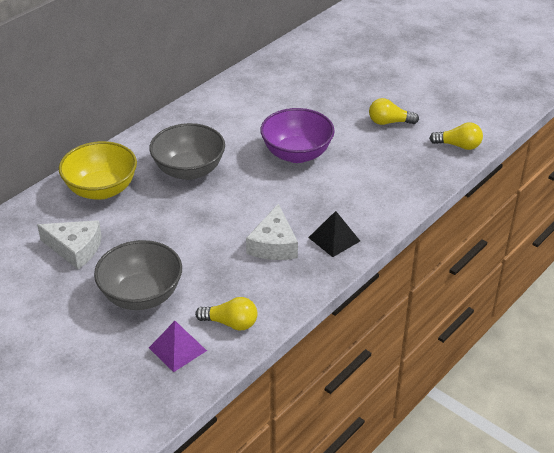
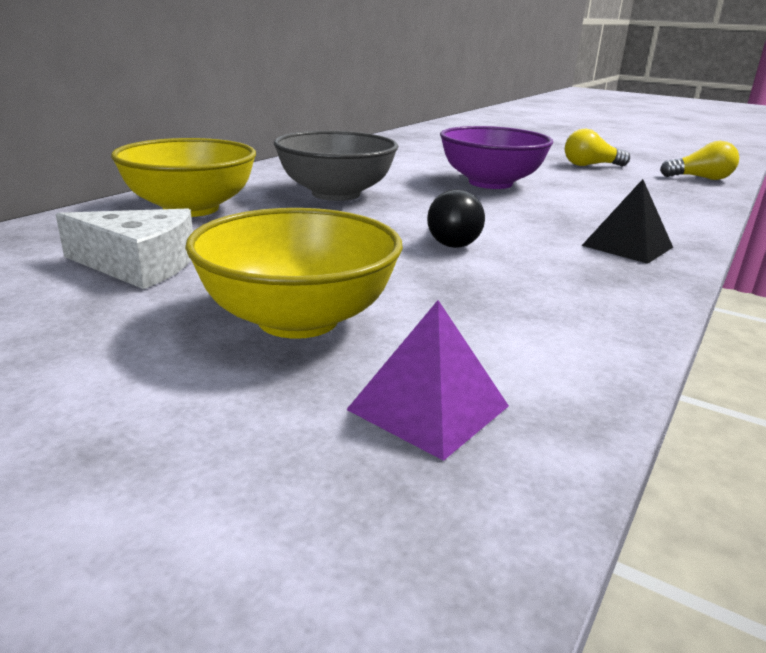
camera: 10 degrees left, 15 degrees down
(141, 295) = (298, 319): grey bowl -> yellow bowl
(230, 323) = (531, 353): yellow light bulb -> none
(238, 229) = (452, 240): none -> black light bulb
(273, 244) = (529, 253): white cheese -> none

